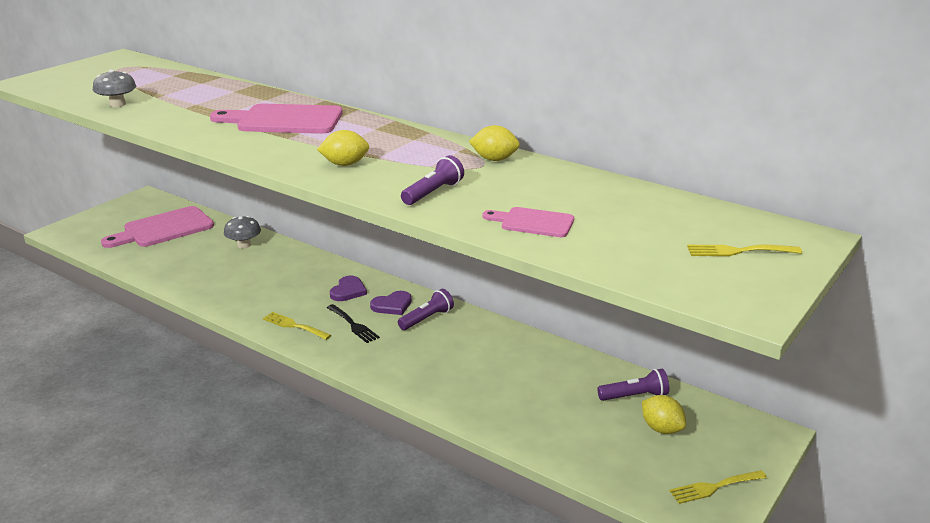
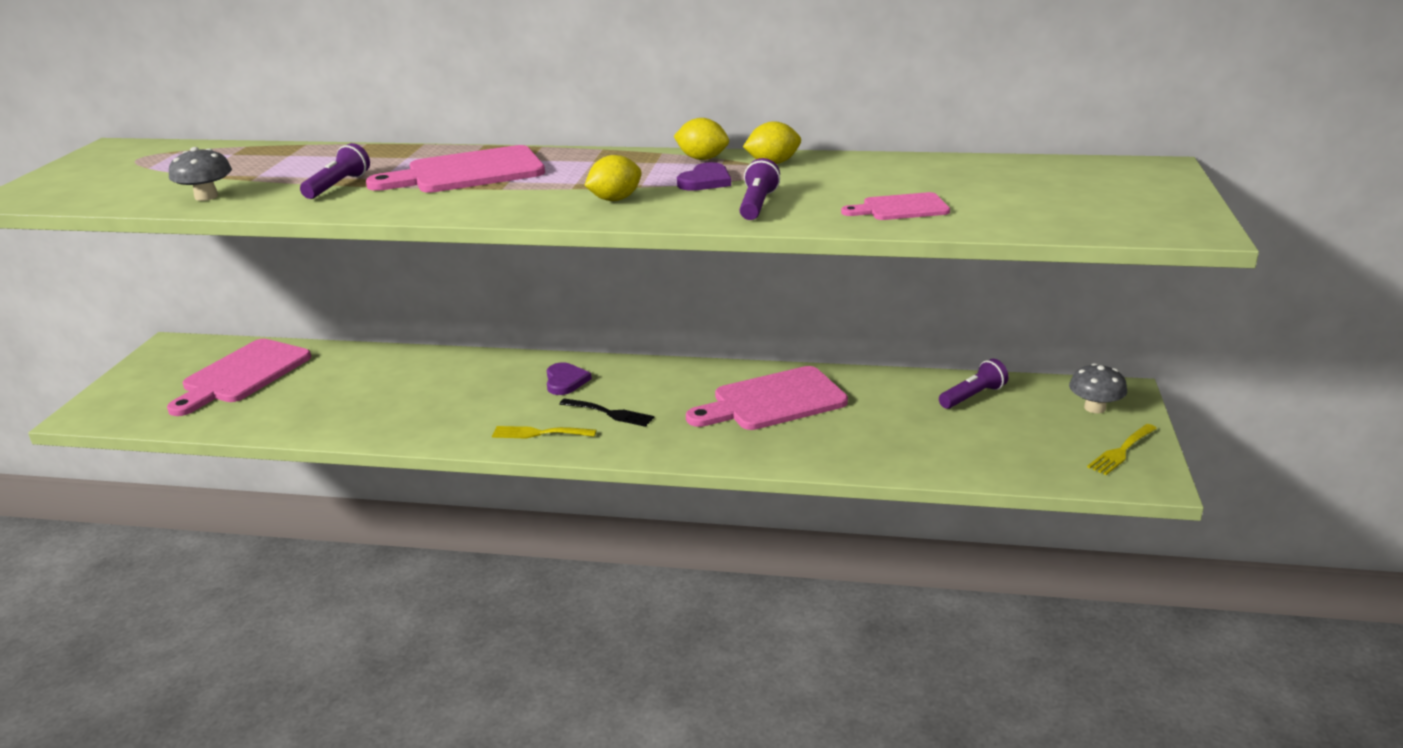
camera: 25 degrees left, 0 degrees up
(244, 245) = (377, 366): grey mushroom -> grey mushroom (1094, 408)
(392, 305) = (633, 382): purple heart -> purple heart (705, 181)
(427, 319) = (687, 385): purple flashlight -> purple flashlight (338, 186)
(474, 351) = (773, 401): none -> pink cutting board
(661, 429) = (1026, 417): yellow lemon -> yellow lemon (702, 159)
(738, 251) = (1118, 190): yellow fork -> none

